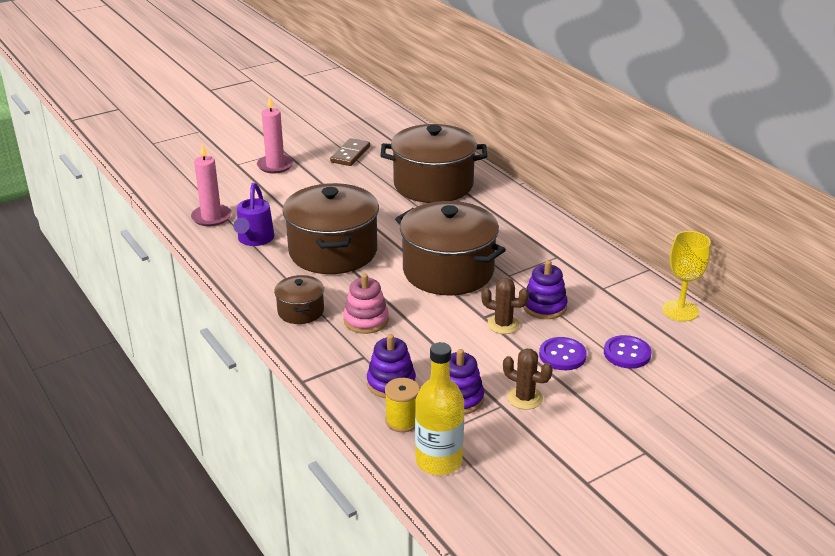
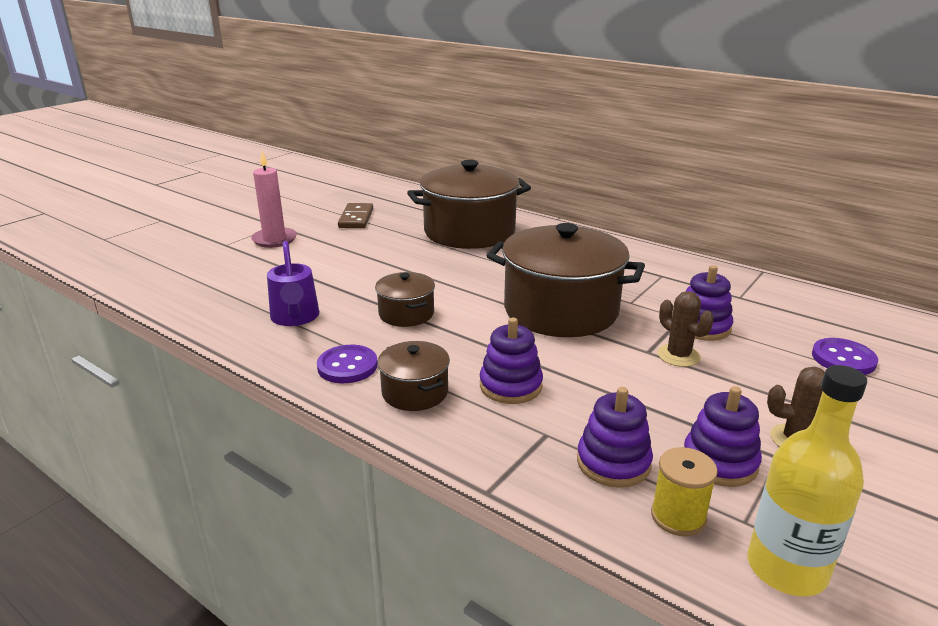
camera: 20 degrees left, 5 degrees down
(211, 217) = (222, 303): pink candle -> none
(333, 251) = (406, 314): brown pot -> brown pot, size x0.48
(366, 320) = (510, 386): pink stacking toy -> purple stacking toy
(503, 324) = (678, 356): brown cactus -> brown cactus turned 60 degrees clockwise
(562, 355) = (780, 376): purple button -> purple button (347, 366)
(680, 310) = (839, 304): yellow goblet -> none

